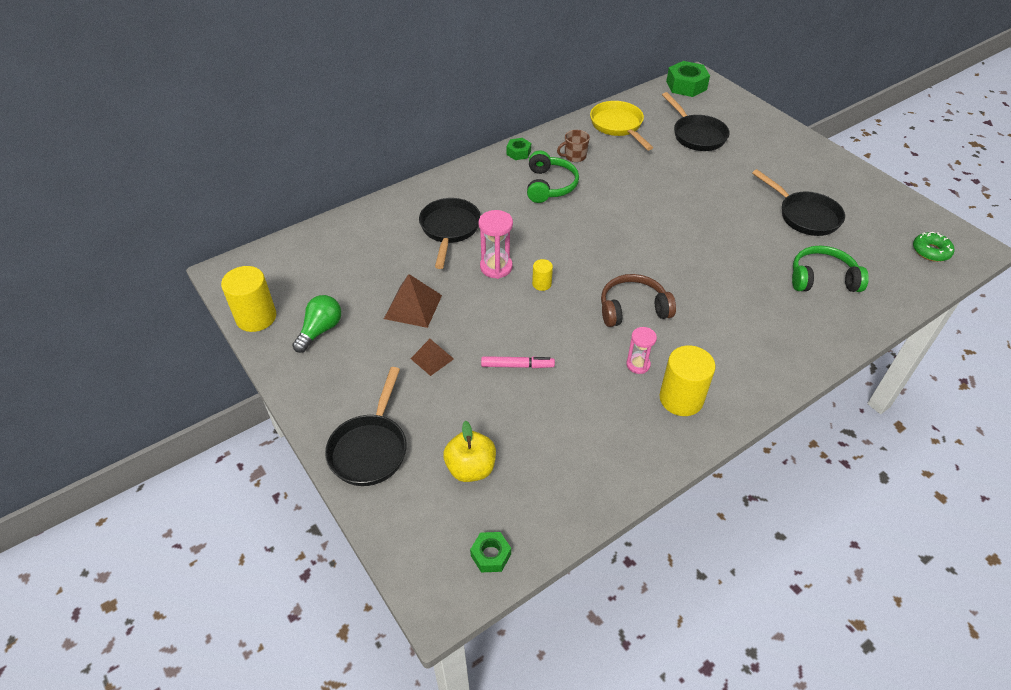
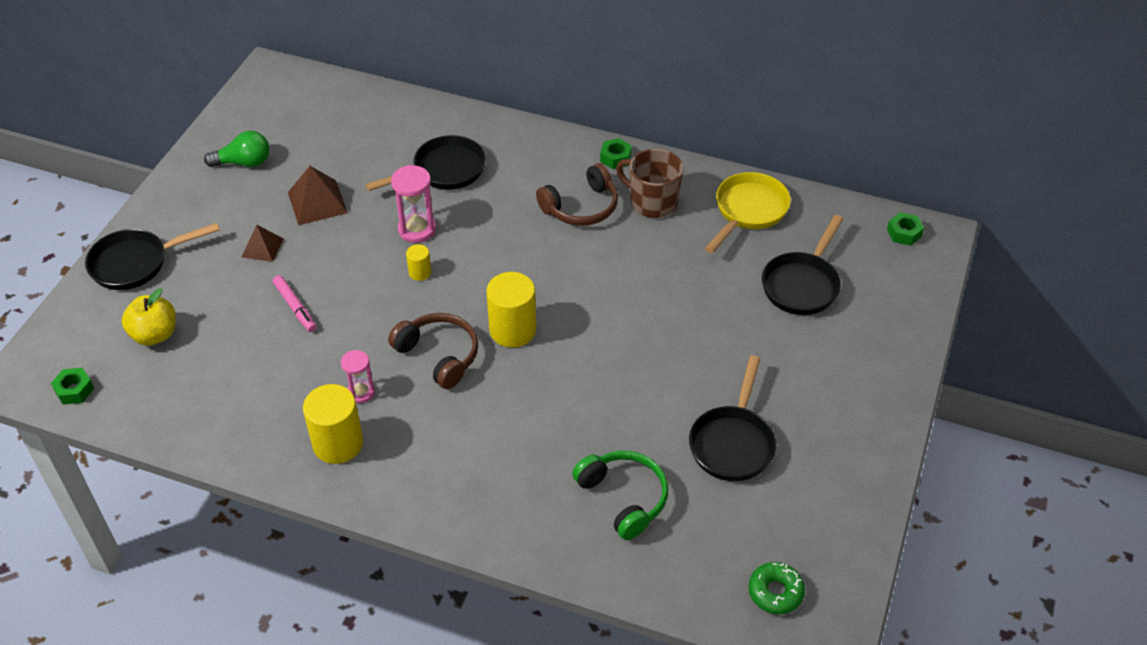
camera: 55 degrees right, 0 degrees up
(256, 317) = (230, 118): yellow cylinder -> yellow cylinder (512, 330)
(550, 185) = (581, 207): green headphones -> brown headphones
(574, 156) = (652, 202): brown mug -> brown mug, size x1.62
(686, 85) = (904, 233): green nut -> green nut, size x0.56

